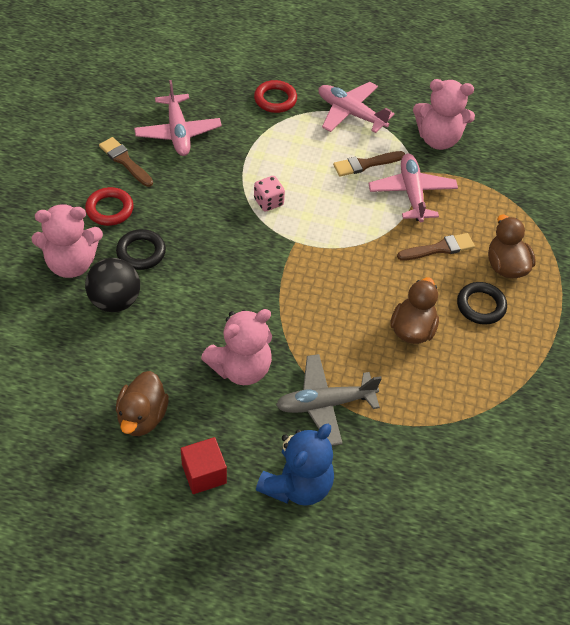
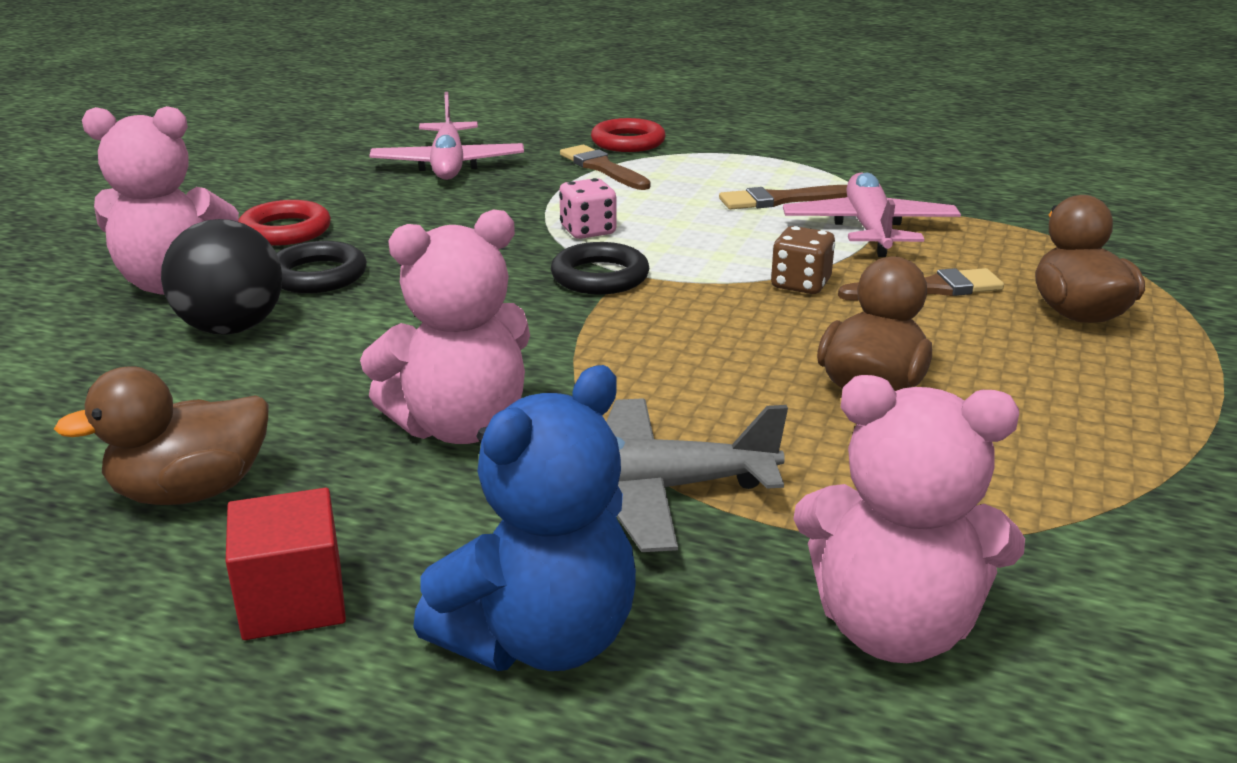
camera: 10 degrees right, 25 degrees down
(124, 161) = (341, 187): brown brush -> brown brush (602, 168)
(142, 417) = (191, 491): brown duck -> brown duck turned 45 degrees clockwise
(351, 113) = (758, 155): pink plane -> none
(379, 247) = (800, 284): none -> brown dice
(438, 139) = (918, 180): pink teddy bear -> pink teddy bear (893, 627)
(481, 306) = (1029, 361): black ring -> black ring (600, 277)

